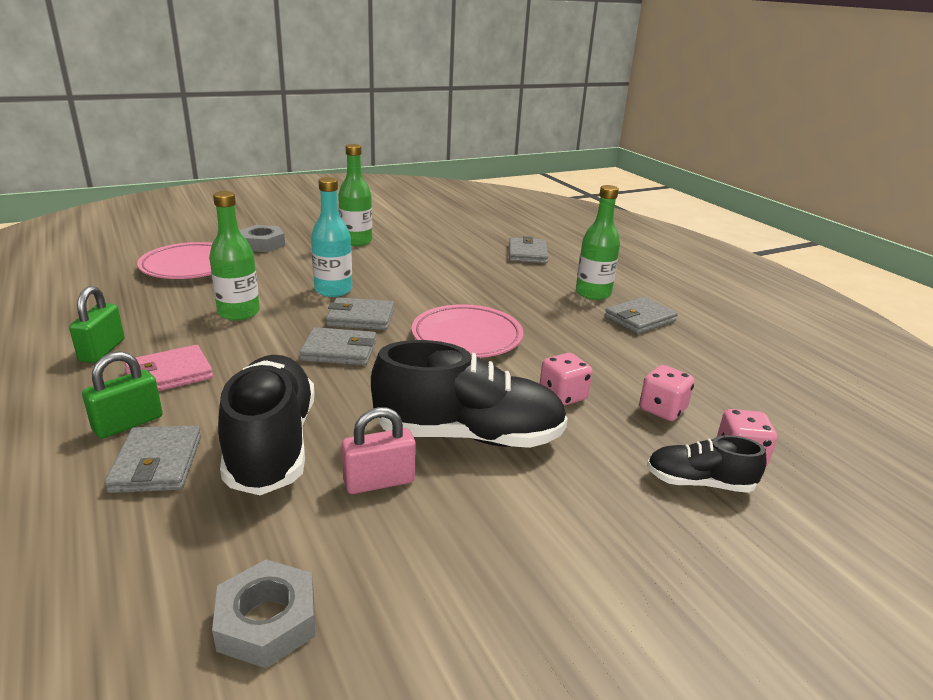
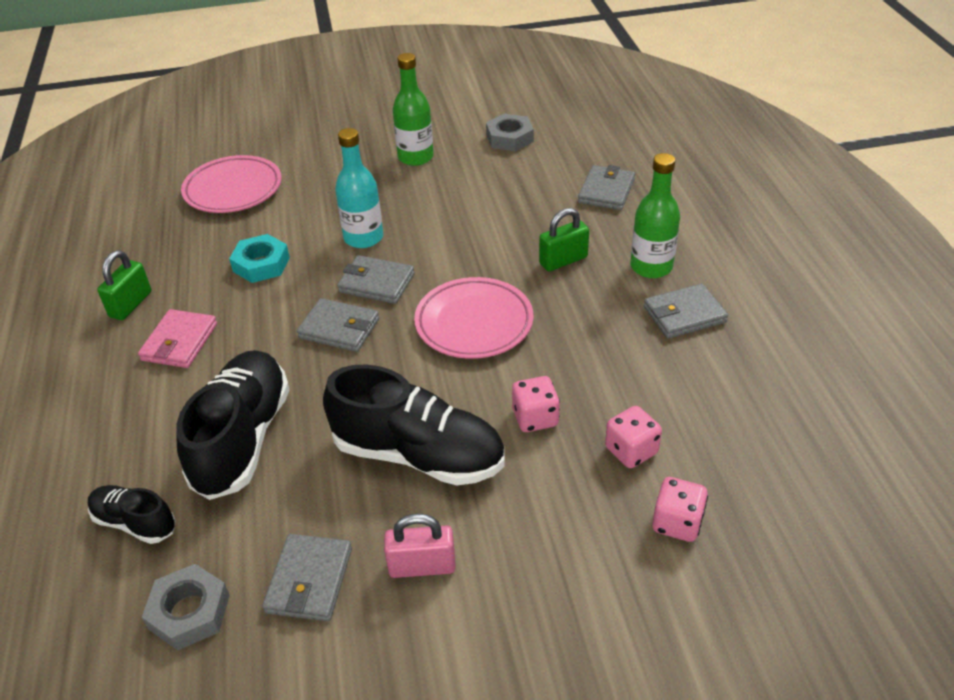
camera: 20 degrees right, 15 degrees up
(128, 423) = (134, 397): green padlock -> green padlock (563, 260)
(157, 463) = (147, 445): grey wallet -> grey wallet (309, 580)
(169, 374) = (180, 342): pink wallet -> pink wallet turned 60 degrees counterclockwise
(239, 313) = (261, 264): green bottle -> turquoise nut
(262, 244) = (314, 157): grey nut -> grey nut (509, 138)
(379, 482) = (318, 495): pink padlock -> pink padlock (422, 566)
(699, 483) = (613, 547): black shoe -> black shoe (135, 522)

